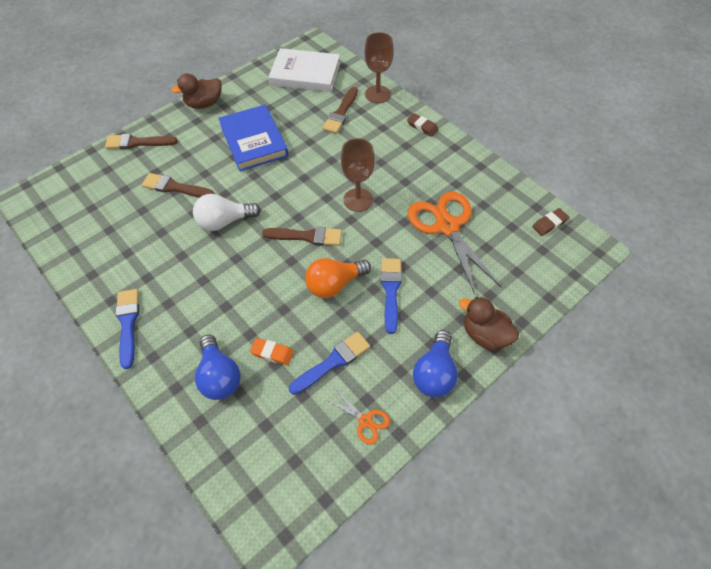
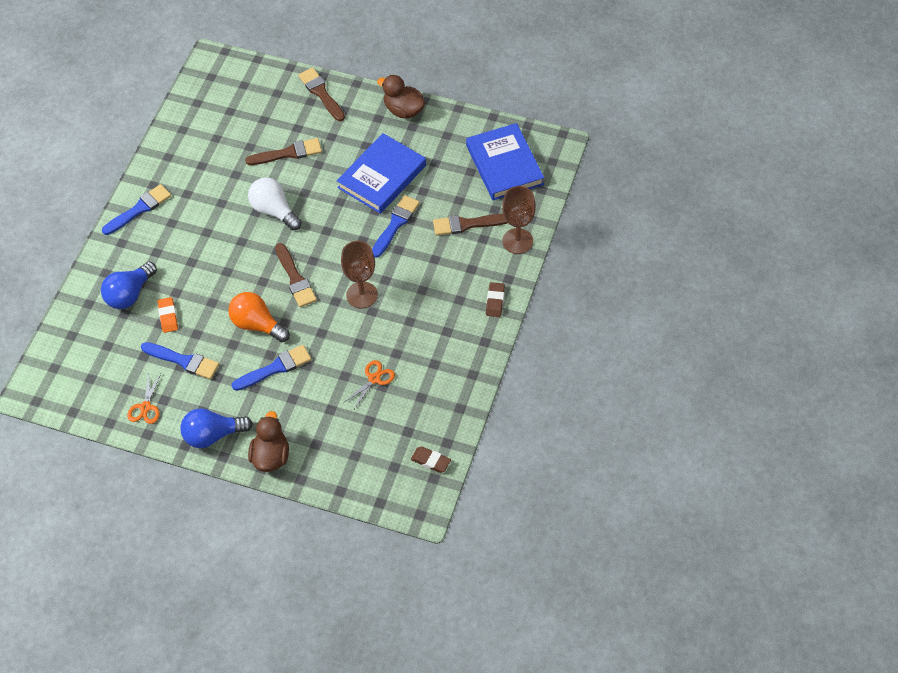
camera: 60 degrees right, 0 degrees up
(175, 187) = (288, 153): brown brush -> brown brush turned 90 degrees clockwise
(305, 74) = (504, 165): white book -> blue book
(306, 151) = (395, 224): none -> blue brush
(447, 226) = (374, 379): orange scissors -> orange scissors, size x0.45

